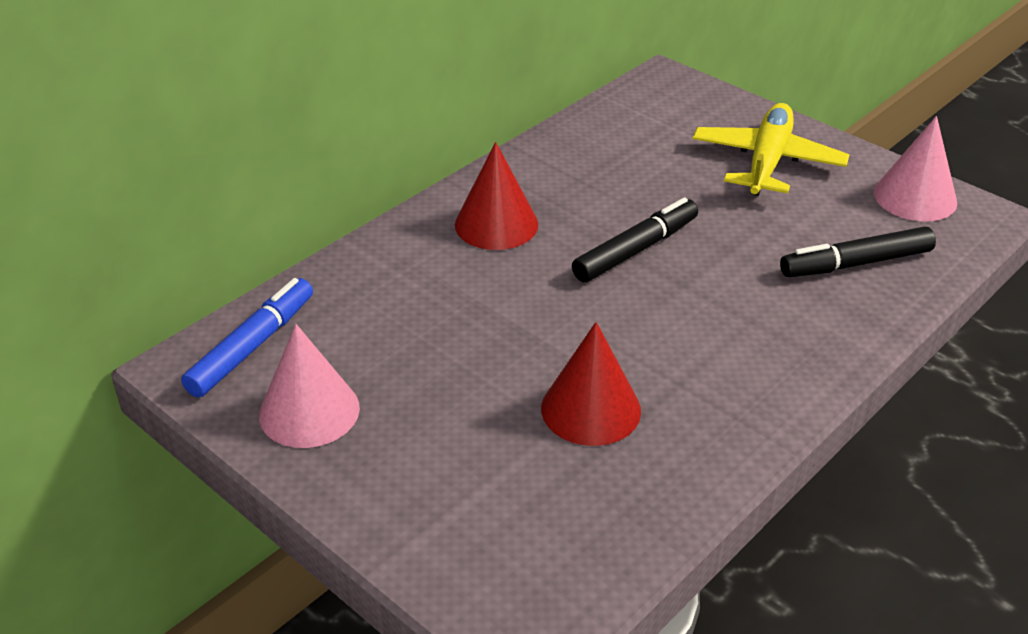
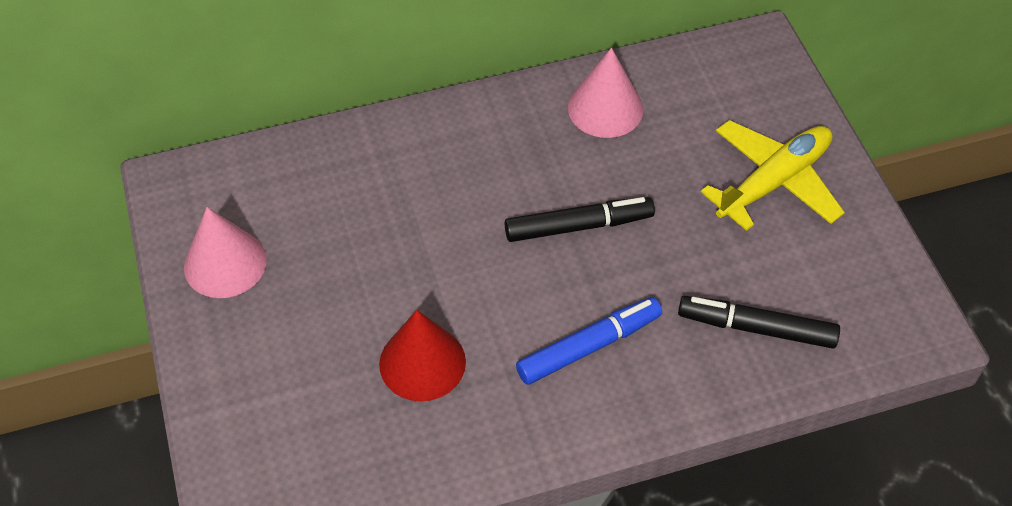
camera: 30 degrees right, 15 degrees up
(252, 346) = (225, 185): blue marker -> blue marker (589, 346)
(496, 224) = (486, 147): red cone -> none
(915, 197) = (878, 282): pink cone -> pink cone (605, 108)

